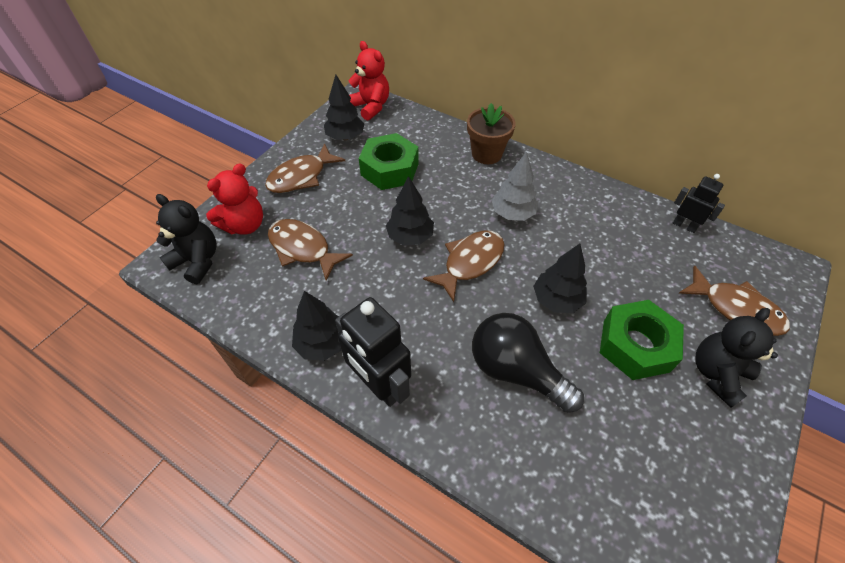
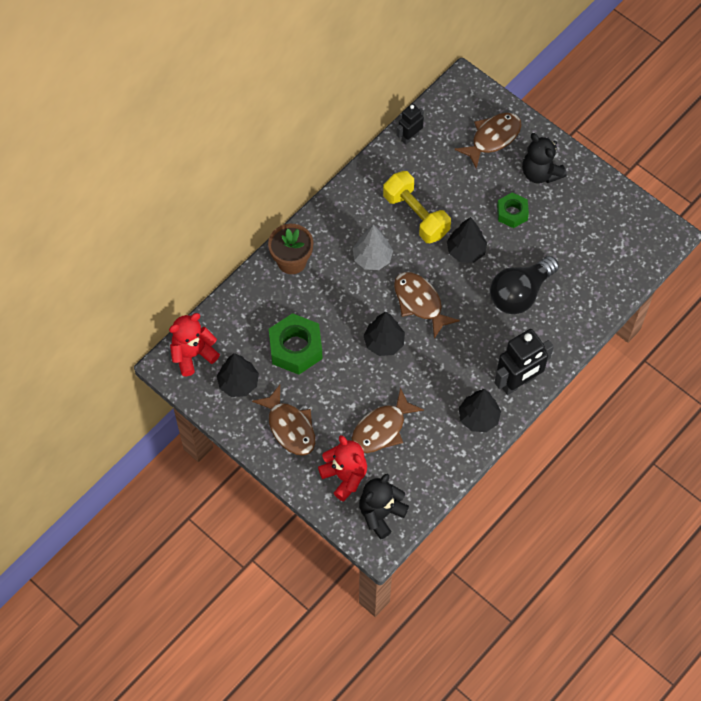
camera: 80 degrees left, 10 degrees up
(584, 244) = (416, 215): none -> yellow dumbbell
(635, 345) = (512, 213): green nut -> green nut, size x0.61

